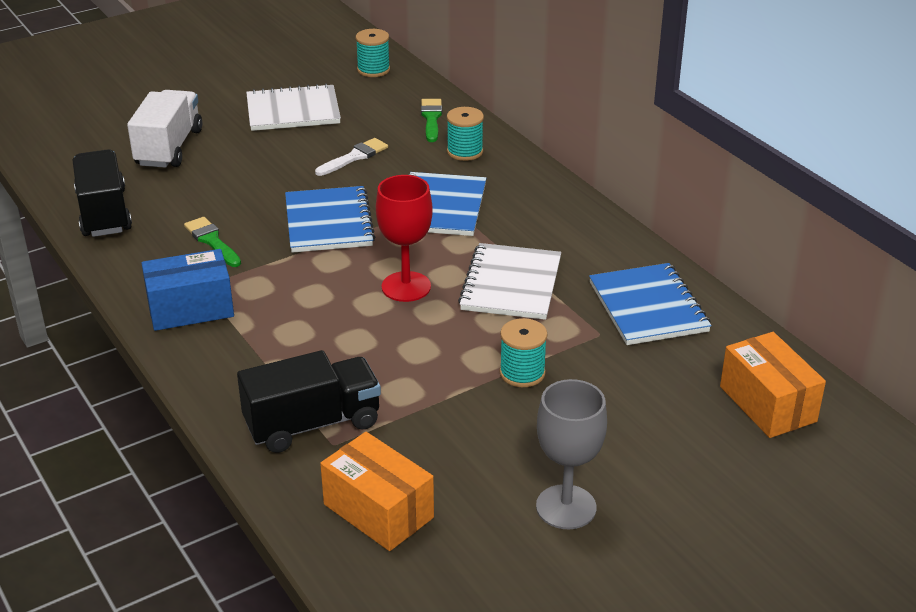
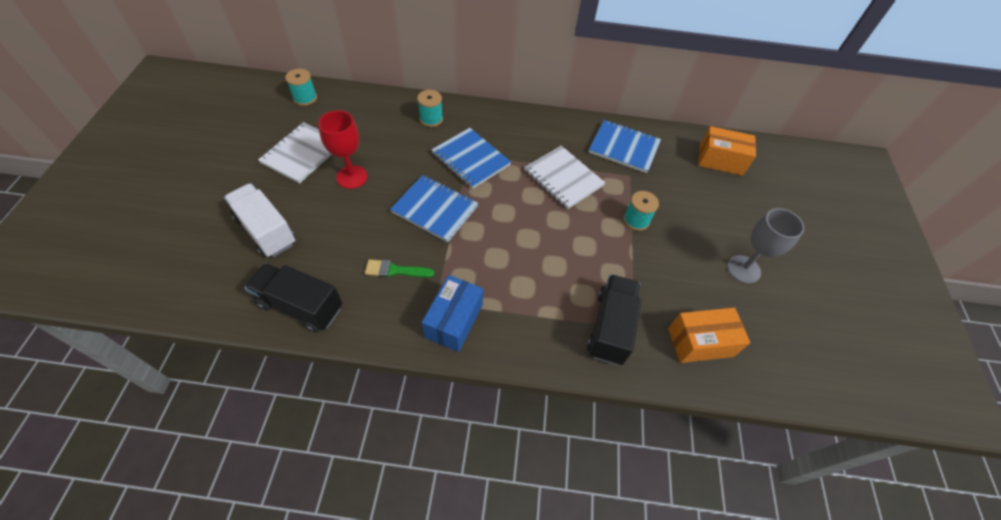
camera: 55 degrees left, 20 degrees up
(354, 157) = (383, 160): white brush -> none
(406, 287) = (527, 216): red goblet -> red goblet (352, 177)
(431, 118) = (384, 110): green brush -> none

